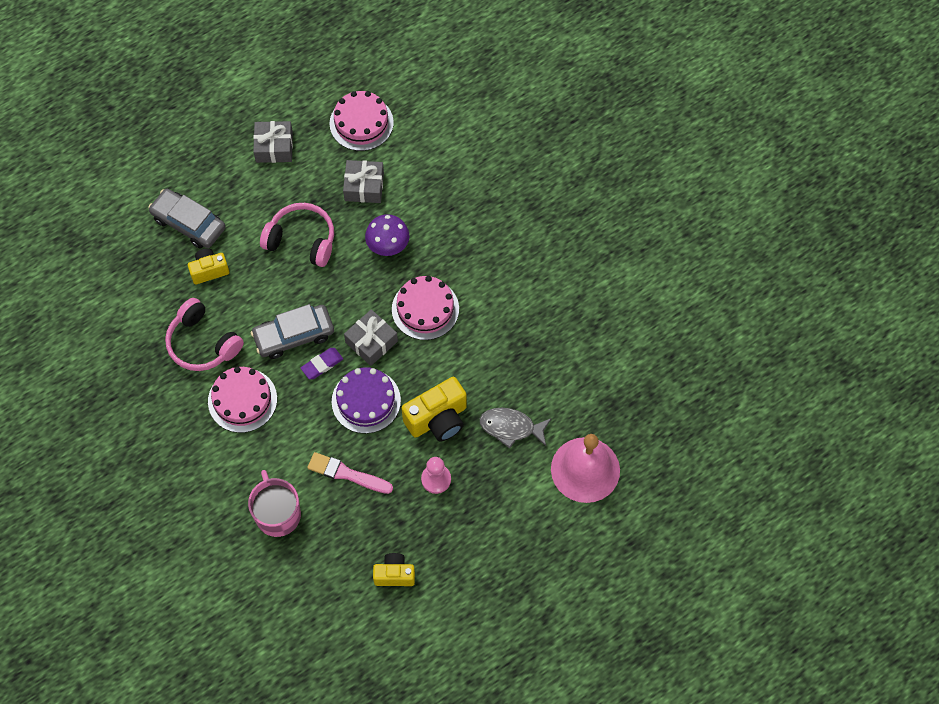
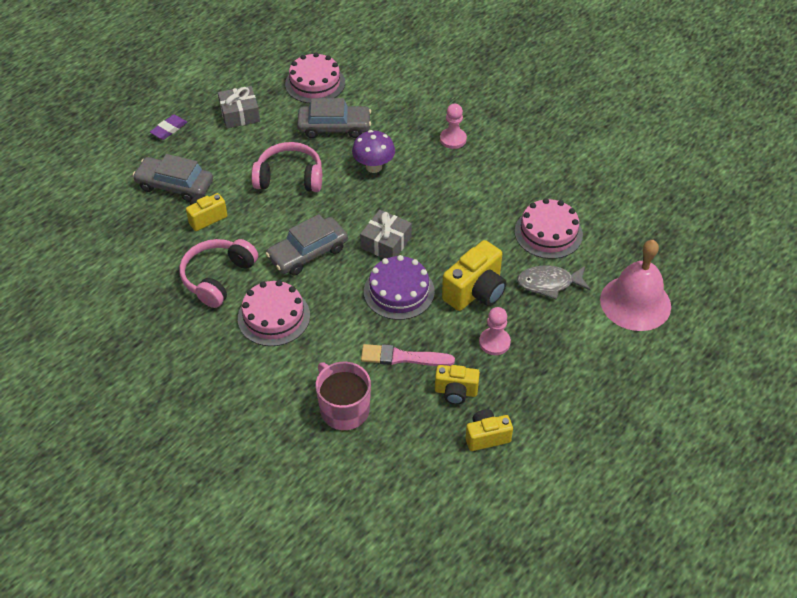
camera: 15 degrees left, 15 degrees down
(203, 343) = (218, 277): pink headphones -> pink headphones turned 90 degrees clockwise
(322, 364) = (344, 271): purple eraser -> purple eraser (169, 129)
(364, 186) = (334, 127): grey gift -> grey car
(382, 522) = (456, 392): none -> yellow camera
(425, 309) = (427, 207): pink cake -> pink cake (548, 233)
(478, 230) = (453, 139): none -> pink pawn

